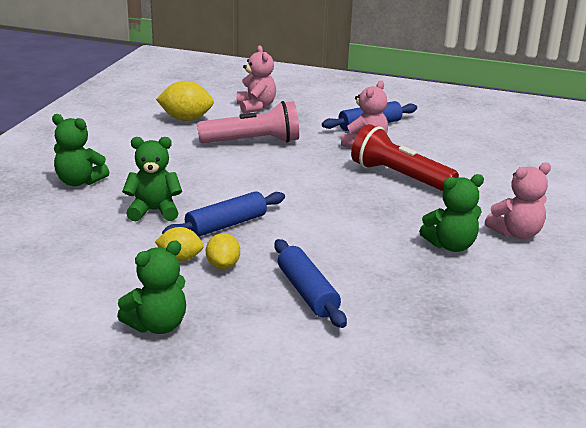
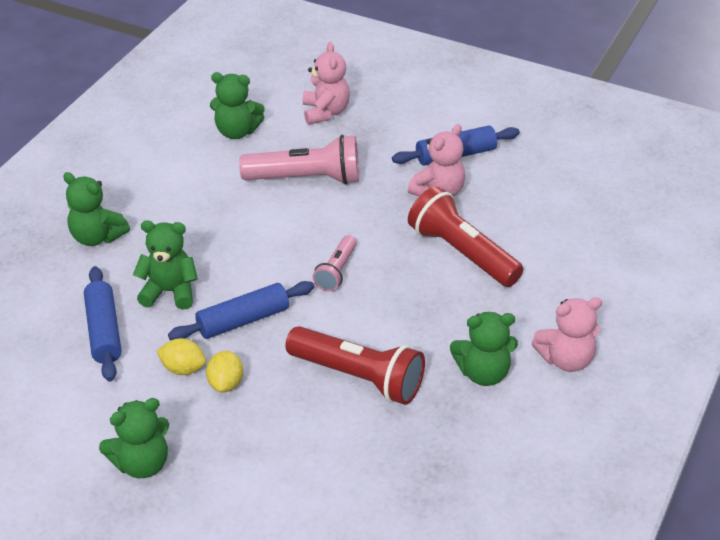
camera: 10 degrees right, 15 degrees up
(186, 119) = (237, 132): yellow lemon -> green teddy bear
(298, 192) = (336, 271): none -> pink flashlight
(307, 292) = (304, 431): blue rolling pin -> blue rolling pin (103, 331)
(342, 255) = (358, 377): none -> red flashlight

